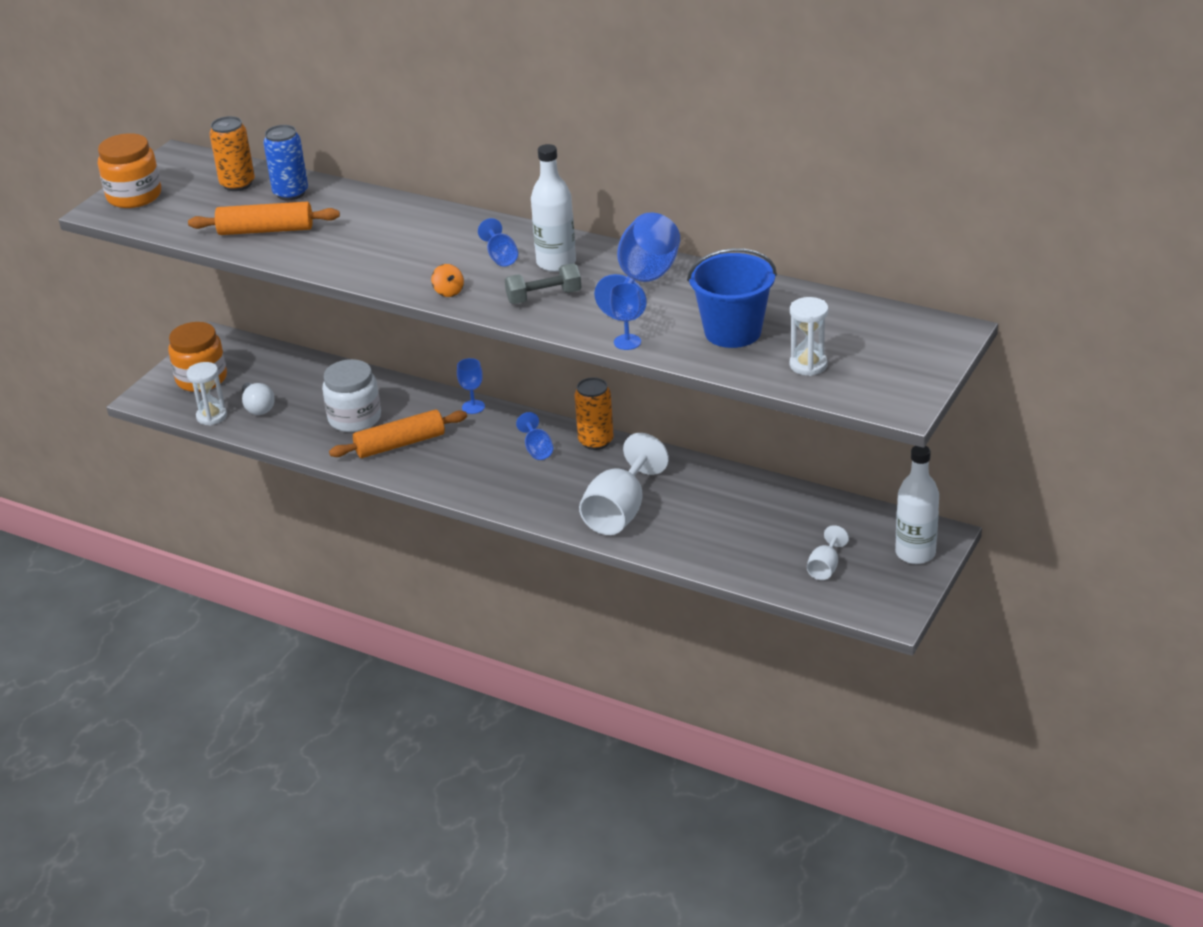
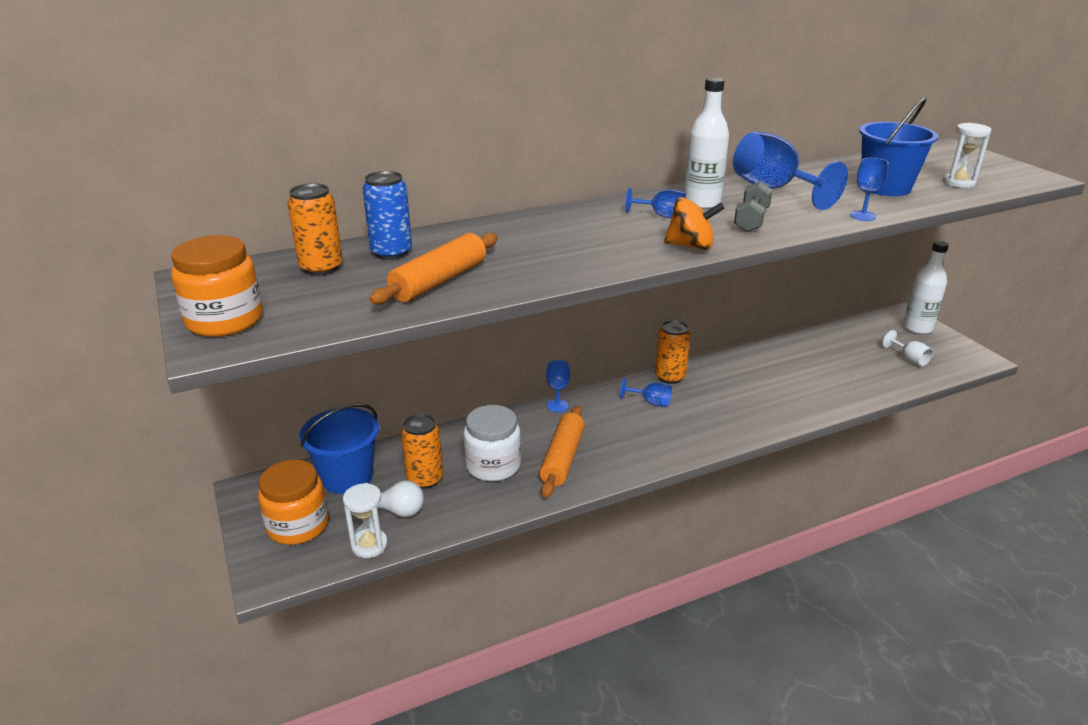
camera: 55 degrees left, 5 degrees down
(271, 367) = (347, 477): none -> blue bucket
(305, 399) = (425, 479): none -> orange can
(448, 292) = (691, 246): orange spinning top -> orange spinning top, size x1.71
(620, 512) = (771, 402): white goblet -> none

